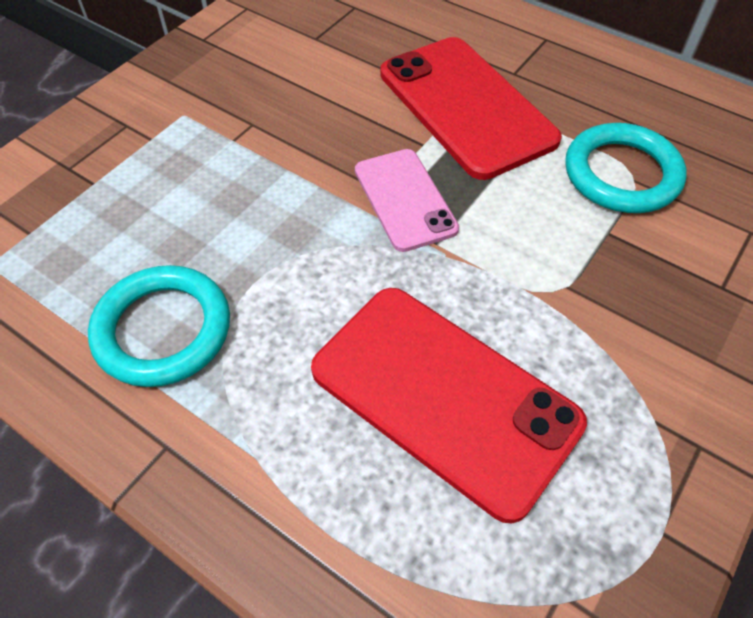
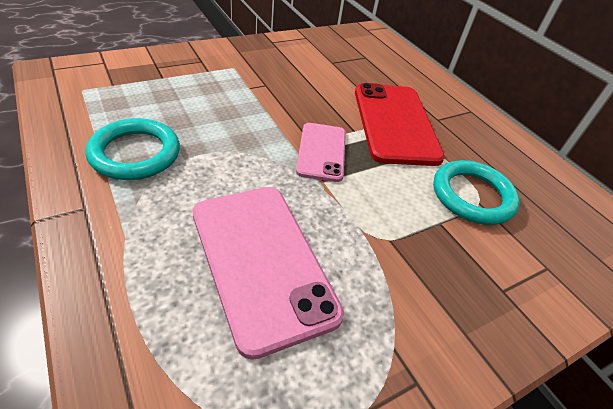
camera: 20 degrees right, 10 degrees down
(444, 396) = (262, 261): red phone -> pink phone

